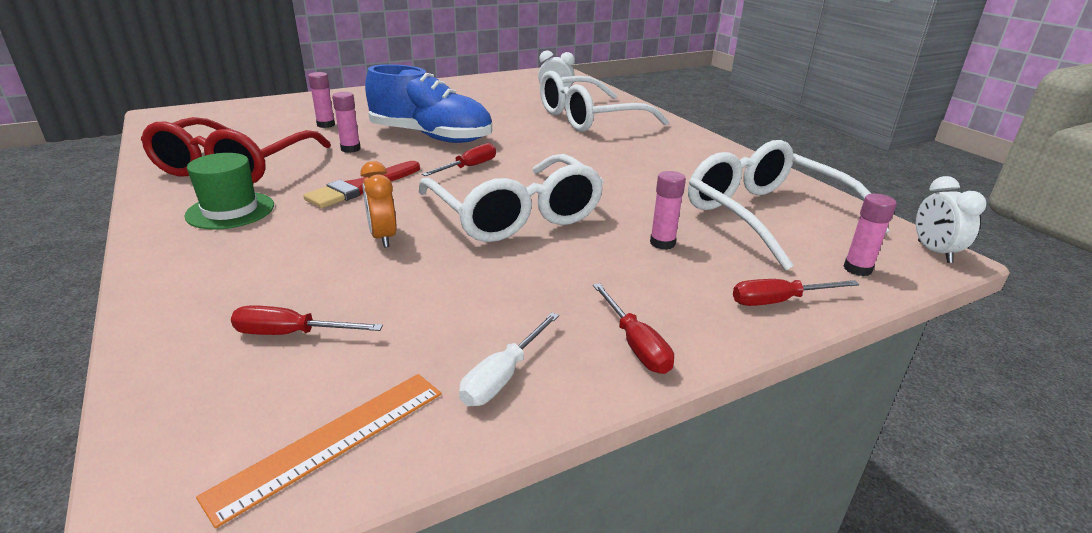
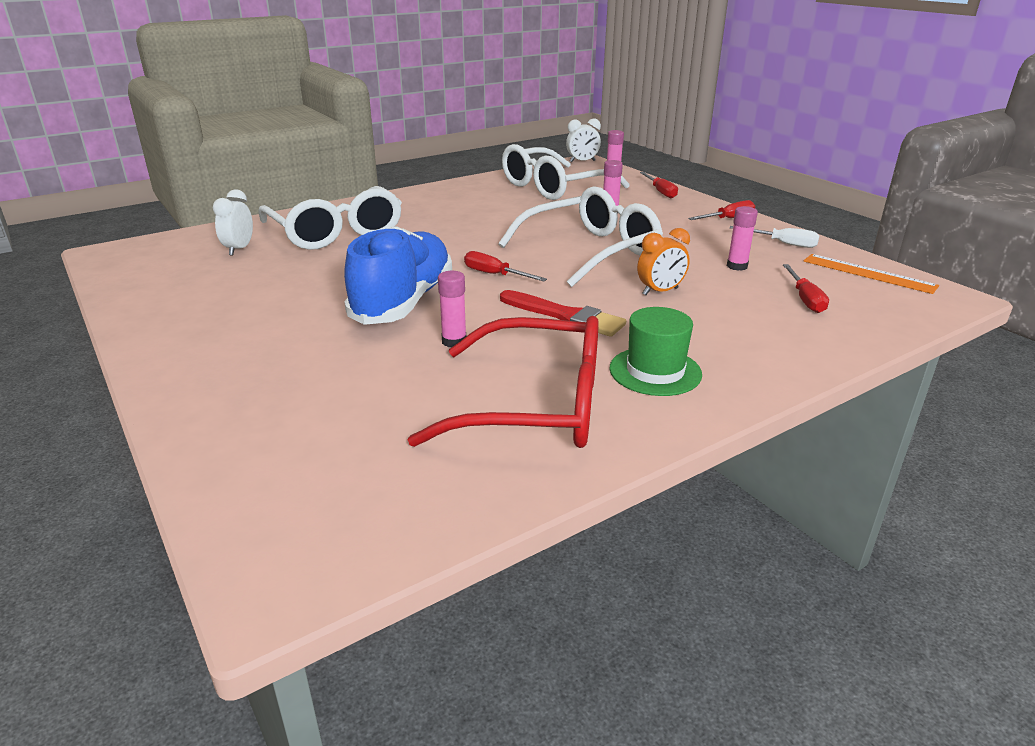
camera: 95 degrees left, 0 degrees up
(326, 125) = (354, 377): pink glue stick -> pink glue stick (737, 266)

